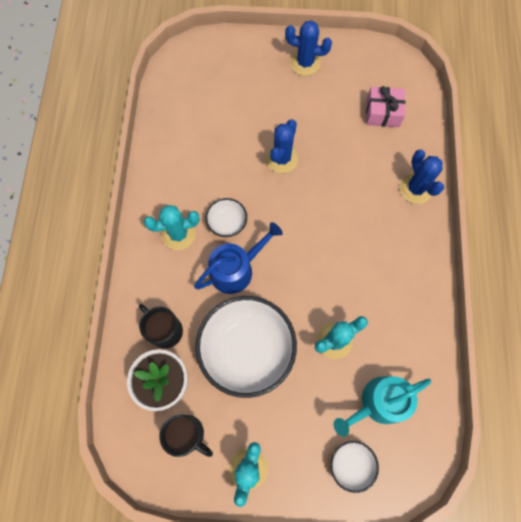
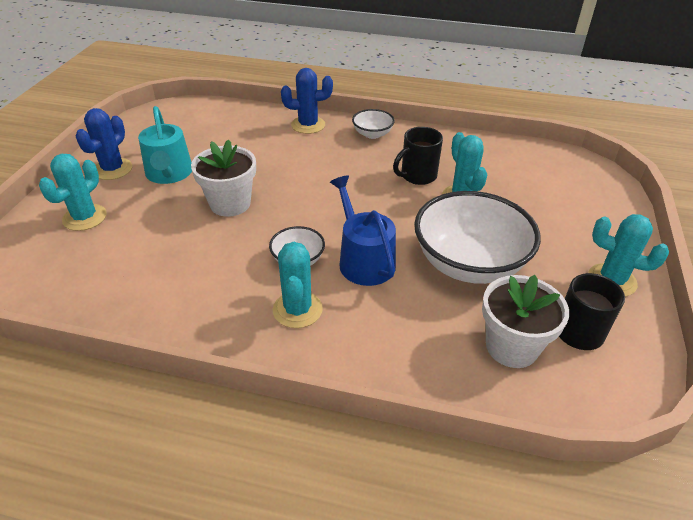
camera: 80 degrees left, 30 degrees down
(165, 330) = (437, 340): black mug -> black mug (417, 176)
(244, 71) = (84, 217): none -> turquoise cactus
(282, 159) = (230, 204): blue cactus -> white flower pot
(351, 464) = (592, 205): white bowl -> white bowl (372, 134)
(378, 403) = (527, 179): turquoise watering can -> turquoise watering can (169, 174)
(383, 113) = (212, 130): pink gift -> none

